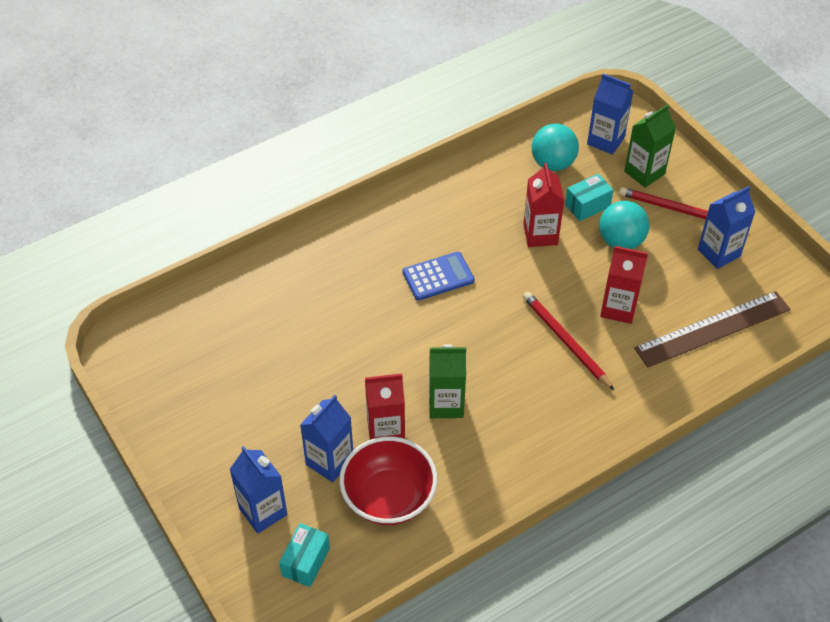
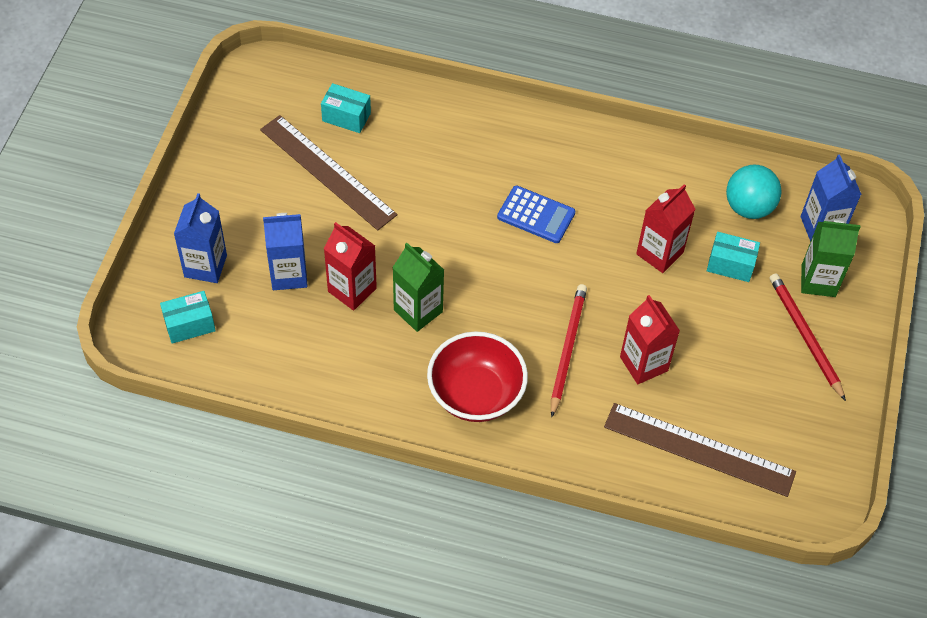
camera: 45 degrees right, 5 degrees up
(229, 322) = (346, 117): none -> turquoise box
(265, 370) = (327, 172): none -> brown ruler
(389, 497) = (295, 336): red bowl -> red bowl (476, 394)
(621, 241) = (719, 316): turquoise ball -> none
(719, 253) = (791, 398): blue carton -> none

